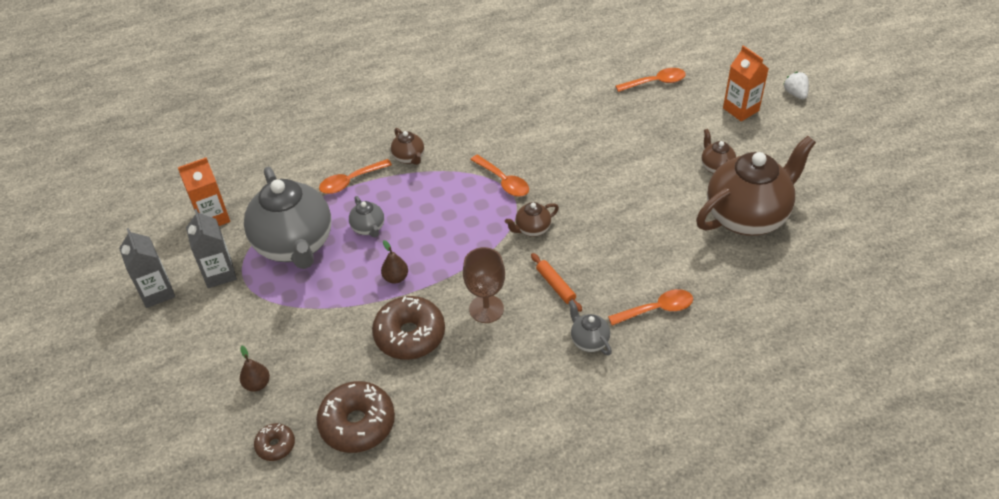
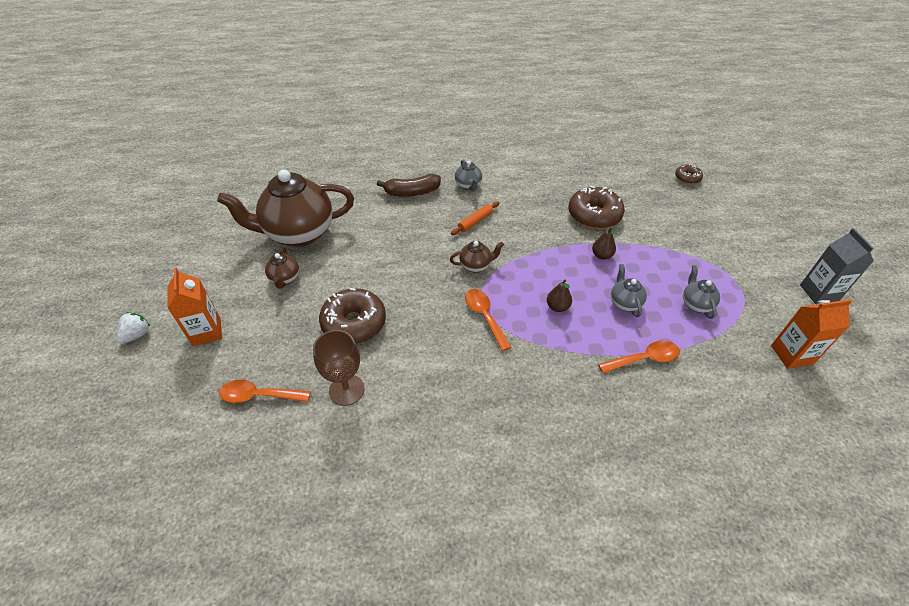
camera: 165 degrees left, 0 degrees up
(219, 273) = (764, 295): grey carton -> none
(257, 384) = (707, 211): brown pear -> brown pear (557, 307)
(295, 245) = (696, 304): grey teapot -> grey teapot, size x0.42
(357, 423) = (633, 177): brown donut -> brown donut (354, 323)
(409, 158) = (577, 371): brown teapot -> none
(486, 309) = (533, 218): brown goblet -> brown goblet (346, 390)
(555, 285) = (475, 221): orange rolling pin -> orange rolling pin turned 60 degrees clockwise
(657, 309) = (412, 192): orange spoon -> brown banana
(795, 94) = (137, 335): white strawberry -> white strawberry turned 150 degrees counterclockwise

